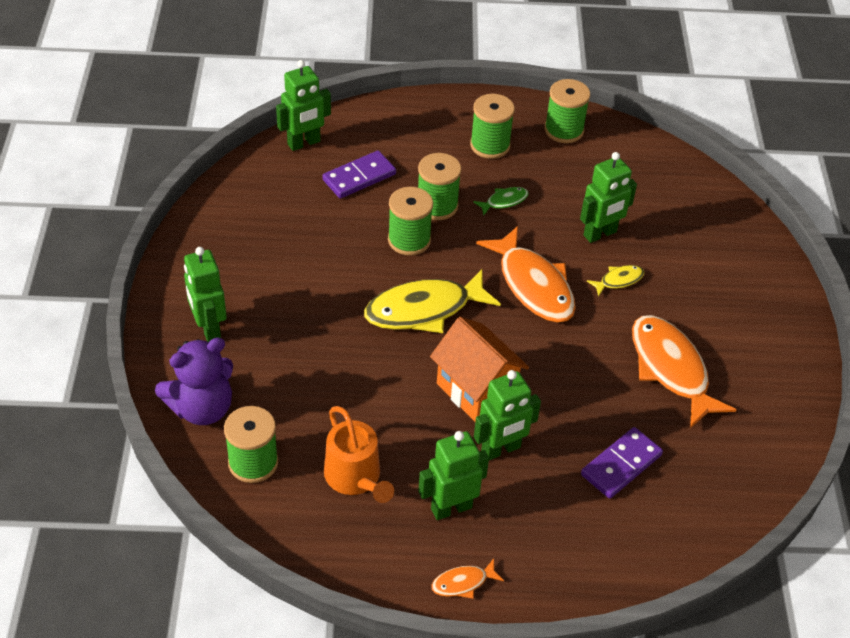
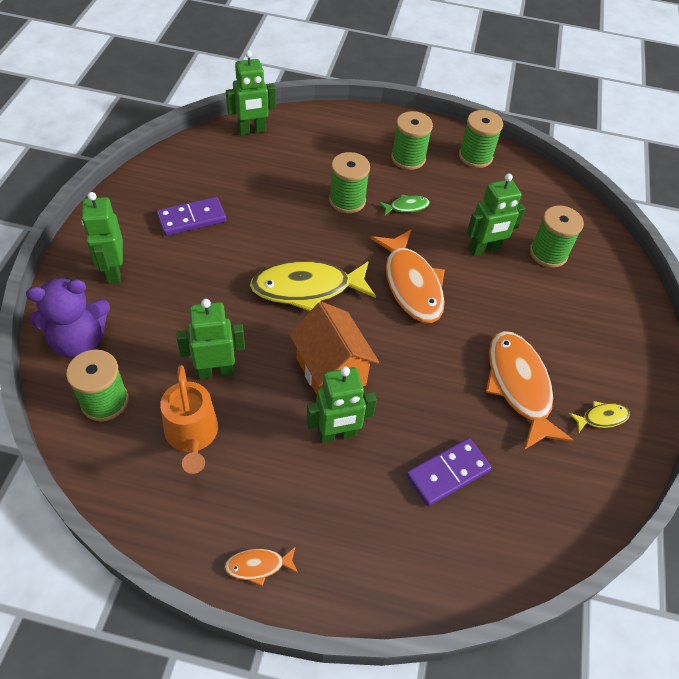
camera: 10 degrees right, 5 degrees up
(359, 177) = (288, 165): purple domino -> purple domino (192, 218)
(409, 240) = (313, 225): green spool -> green spool (548, 253)
(451, 508) = (271, 484): green robot -> green robot (215, 371)
(619, 280) = (490, 294): yellow fish -> yellow fish (601, 418)

